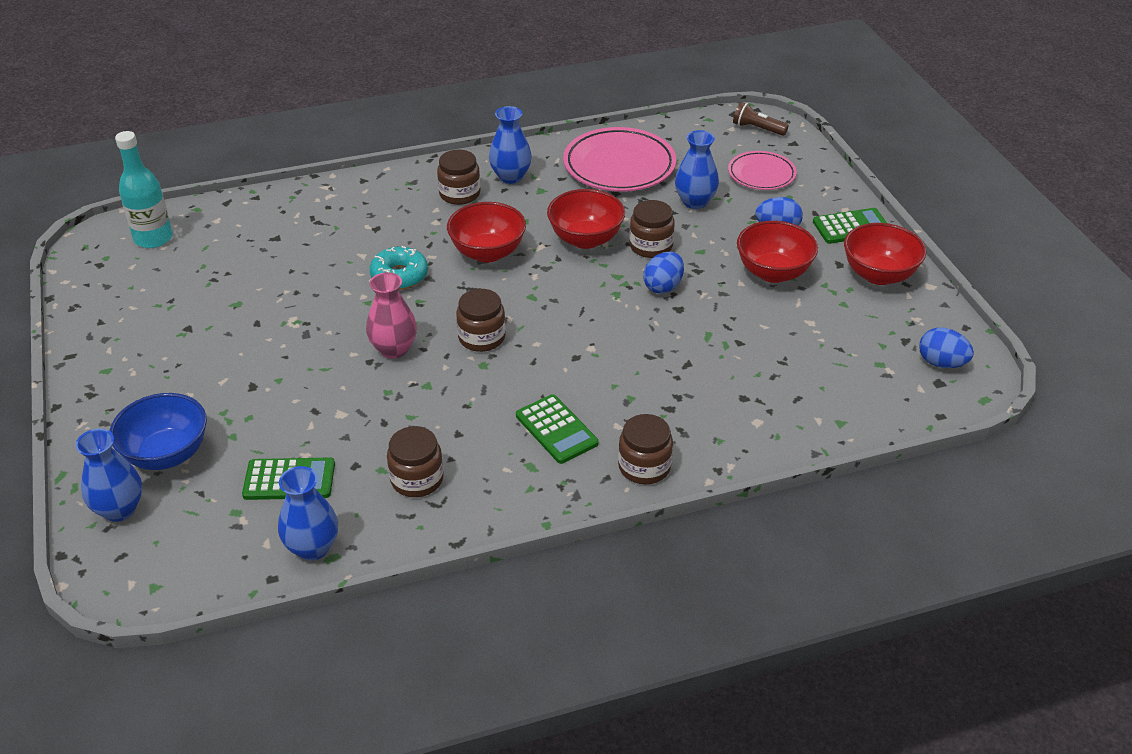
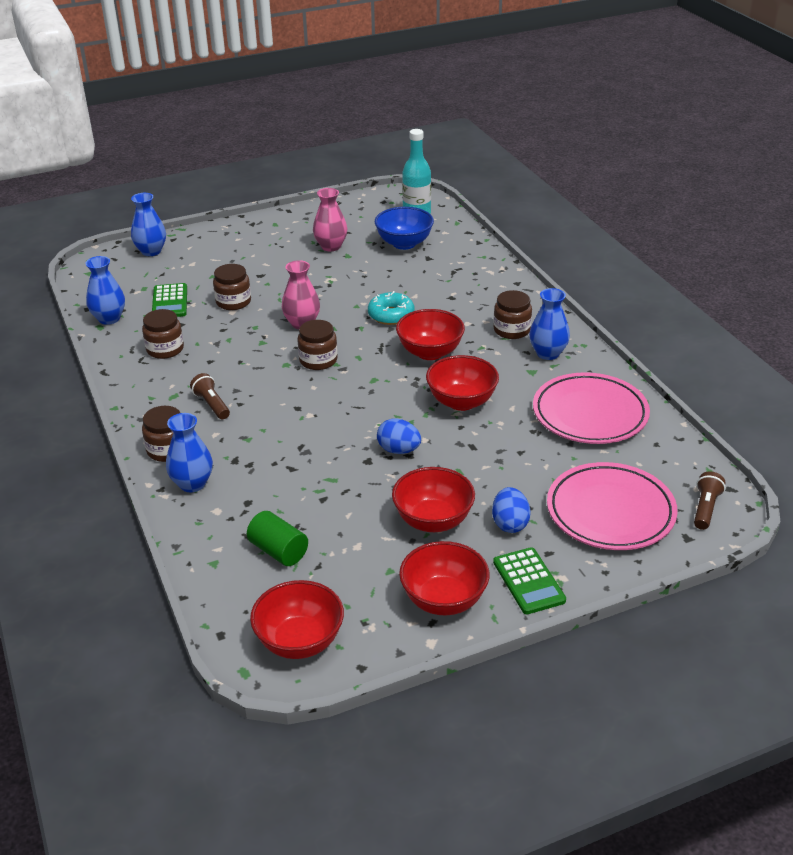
camera: 85 degrees right, 5 degrees down
(167, 454) = (196, 257): blue bowl -> blue bowl (404, 243)
(204, 317) = (331, 246): none -> pink vase
(556, 429) = (212, 404): green calculator -> brown flashlight
(651, 246) = (459, 440): brown jar -> brown jar (233, 302)
(695, 202) = (542, 465): blue vase -> blue vase (192, 484)
(761, 174) = (610, 512): pink plate -> pink plate, size x1.67
(820, 375) = (278, 551): none -> green cylinder
(941, 363) = (299, 641): blue egg -> red bowl

